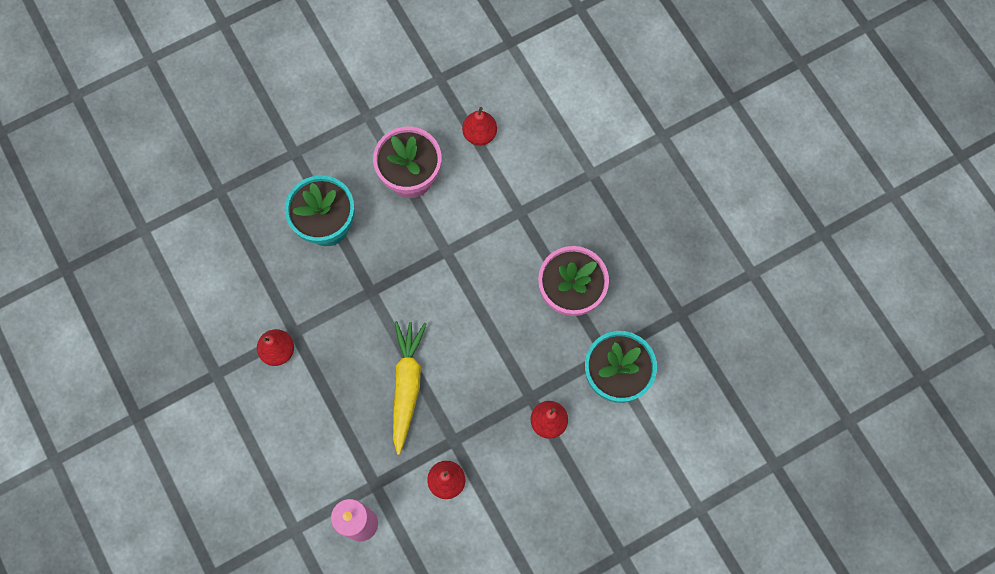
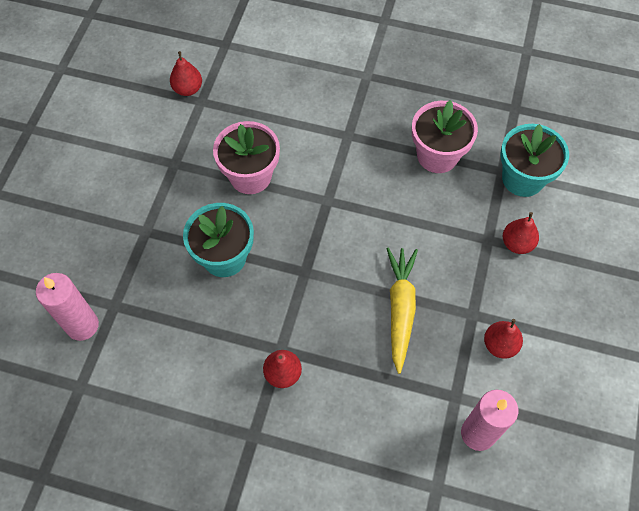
camera: 45 degrees left, 10 degrees down
(185, 186) = (82, 325): none -> pink candle
(406, 385) = (400, 309): yellow carrot -> yellow carrot turned 45 degrees clockwise
(480, 134) = (267, 112): red pear -> red pear (188, 89)

